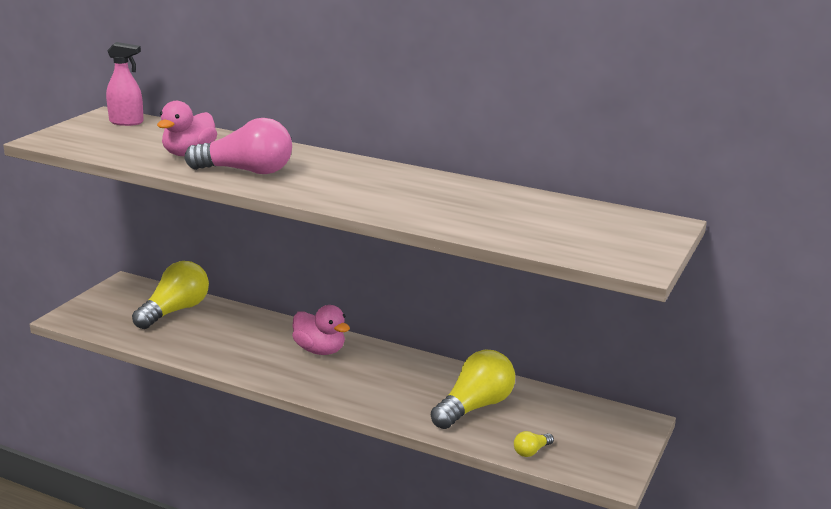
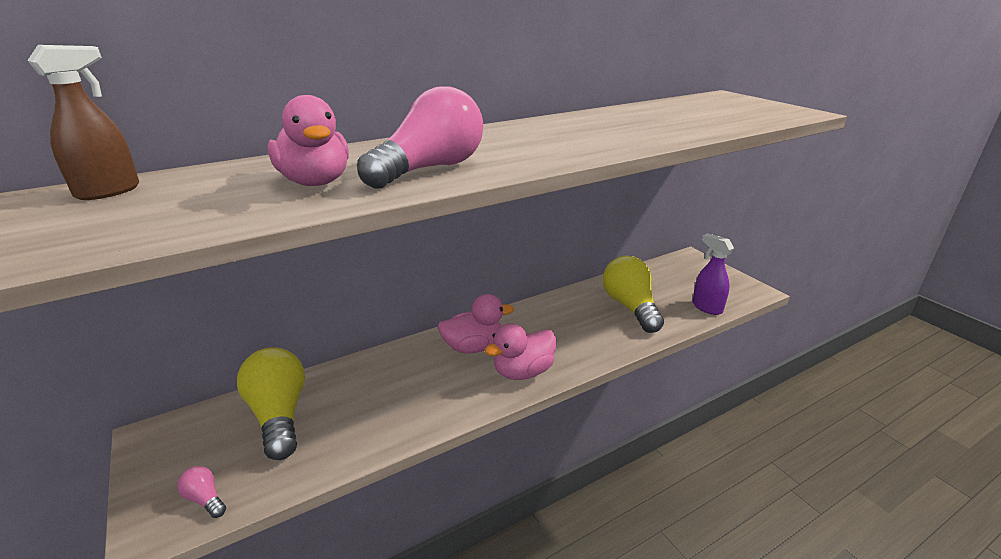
camera: 55 degrees left, 5 degrees up
(95, 321) = (205, 499): none -> pink light bulb
(127, 122) = (109, 191): pink spray bottle -> brown spray bottle
(310, 381) = (523, 372): none -> pink duck
(531, 451) = (706, 307): yellow light bulb -> purple spray bottle

